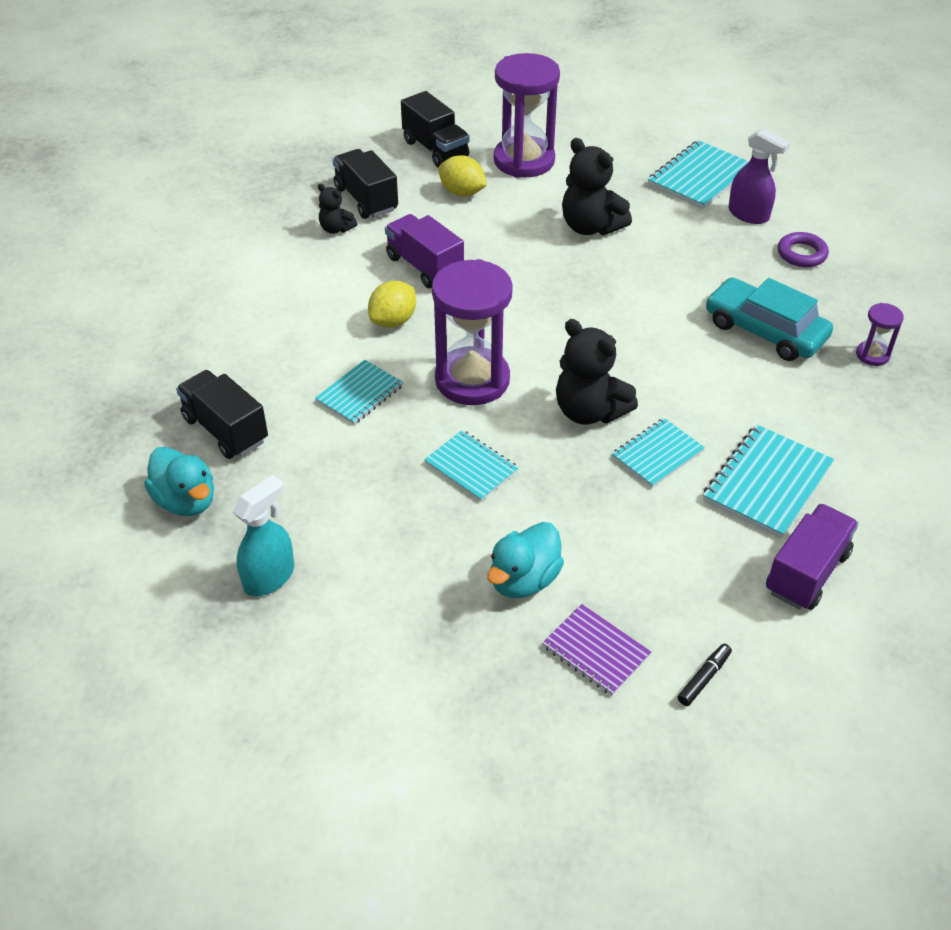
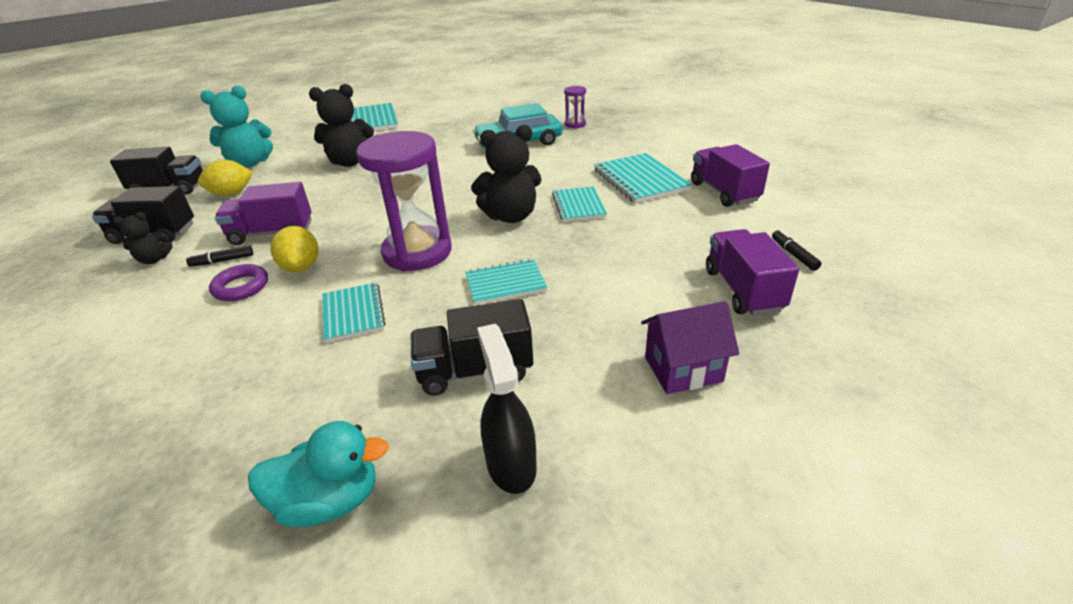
camera: 55 degrees left, 10 degrees down
(225, 430) = (273, 423): black truck -> black truck (475, 371)
(269, 577) = (511, 464): turquoise spray bottle -> black spray bottle
(364, 268) = (222, 261): none -> black marker
(439, 642) = (683, 369): none -> purple house
(524, 161) = (250, 163): purple hourglass -> turquoise teddy bear
(524, 580) = (647, 299): turquoise duck -> none
(596, 651) = (742, 290): purple notebook -> purple truck
(748, 215) = (424, 119): purple spray bottle -> none
(801, 254) = (476, 116): purple ring -> purple ring (241, 287)

